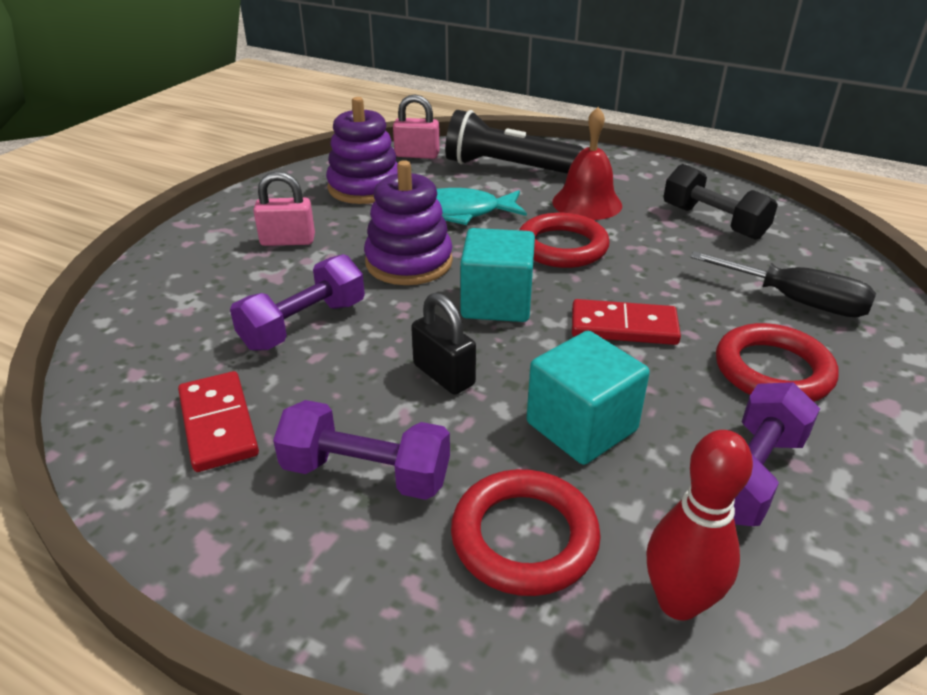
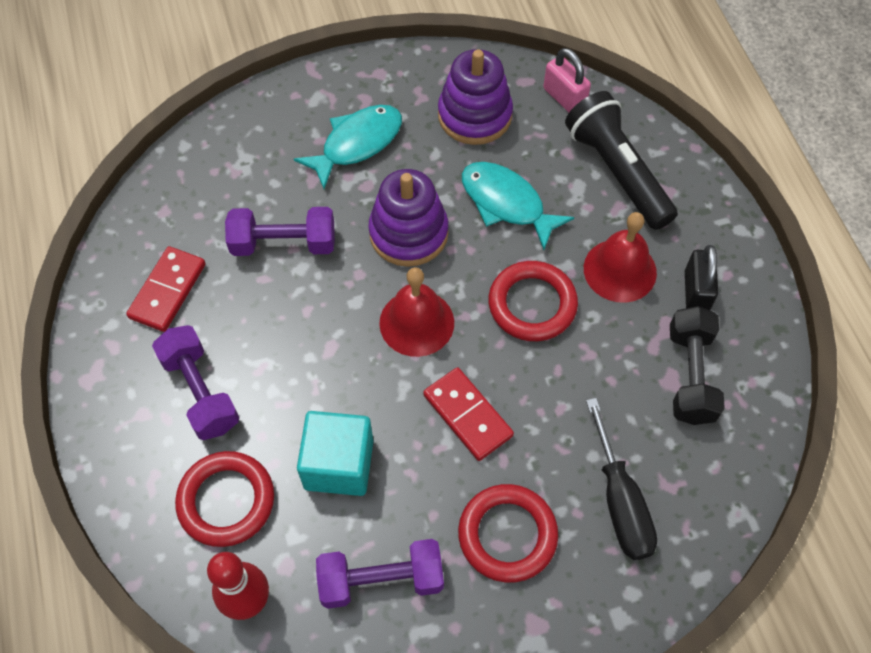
camera: 45 degrees right, 25 degrees up
(288, 241) = (357, 144): pink padlock -> turquoise fish
(444, 375) = (313, 357): black padlock -> black padlock (696, 292)
(496, 303) = (416, 322): turquoise cube -> red bell

